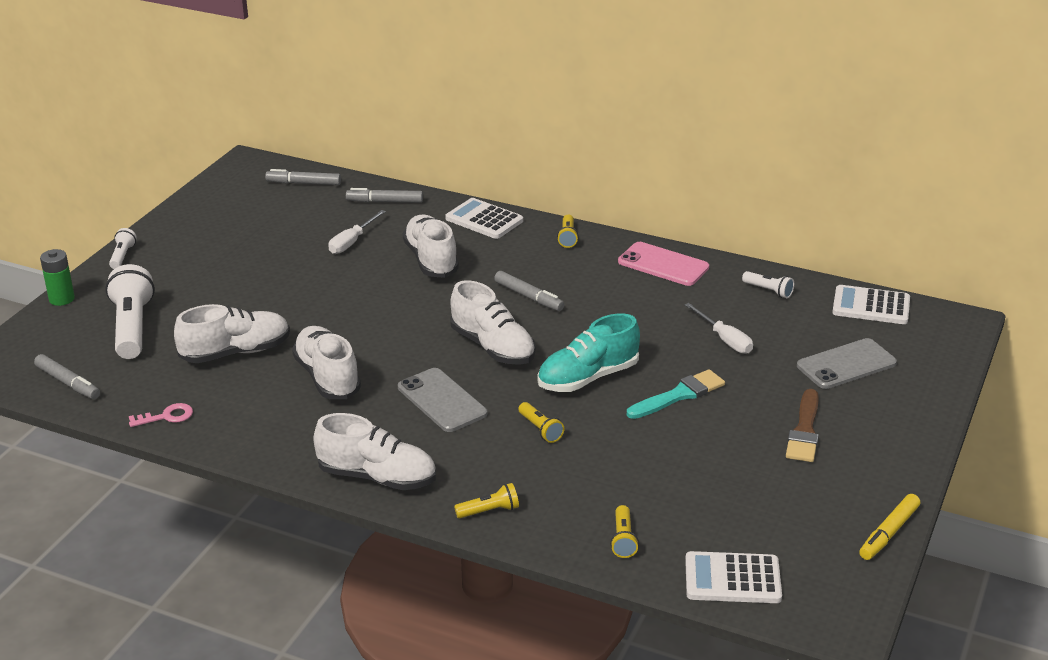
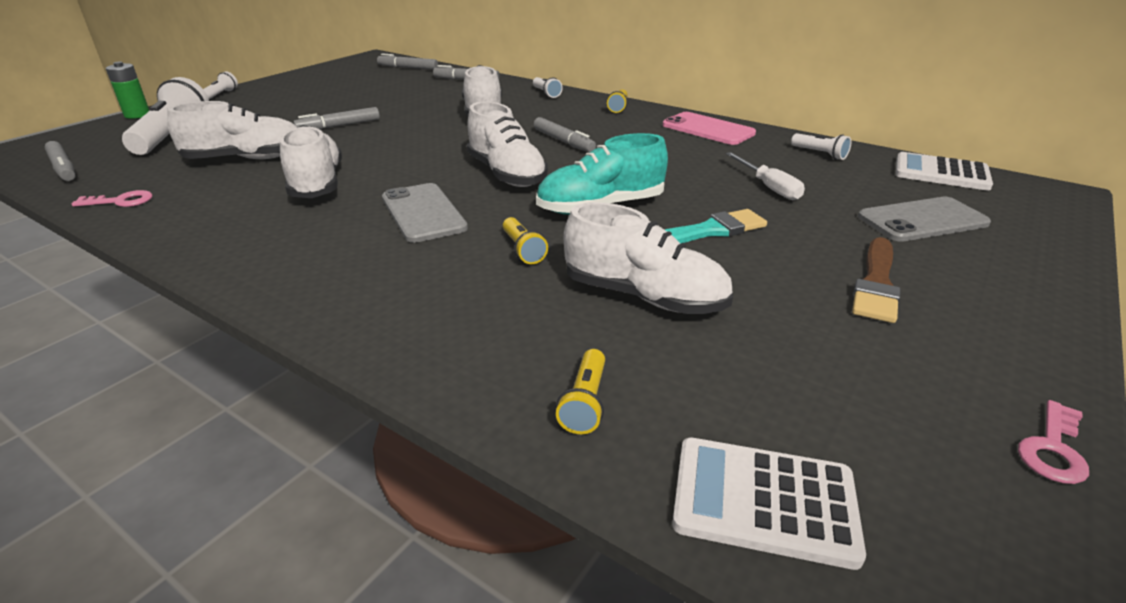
camera: 10 degrees right, 0 degrees up
(293, 296) = (339, 126): none -> grey marker
(352, 242) = (421, 99): white screwdriver -> none
(377, 477) = (290, 280): white shoe -> white shoe (644, 296)
(484, 220) = (546, 93): white calculator -> white flashlight
(489, 511) = (405, 337): yellow flashlight -> none
(889, 533) = (1053, 449): yellow marker -> pink key

